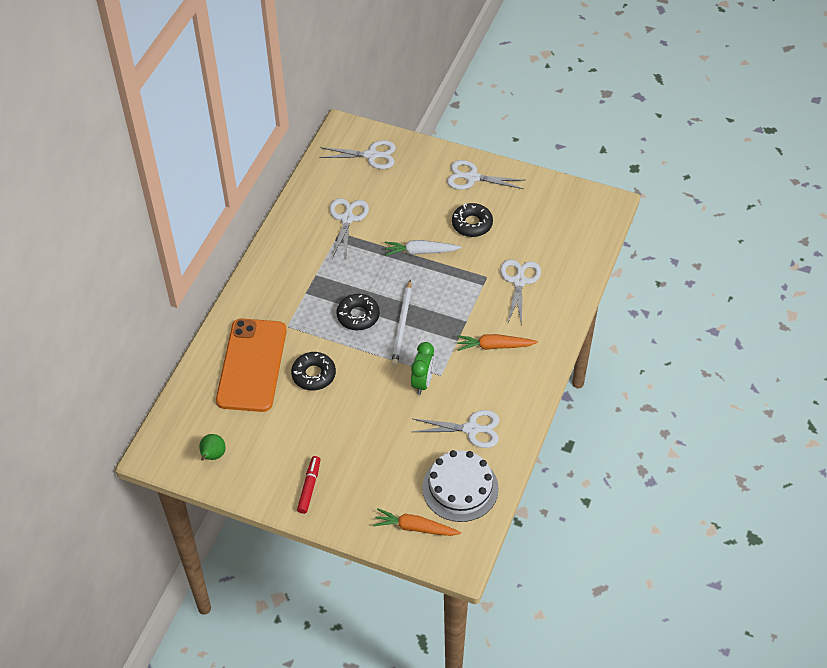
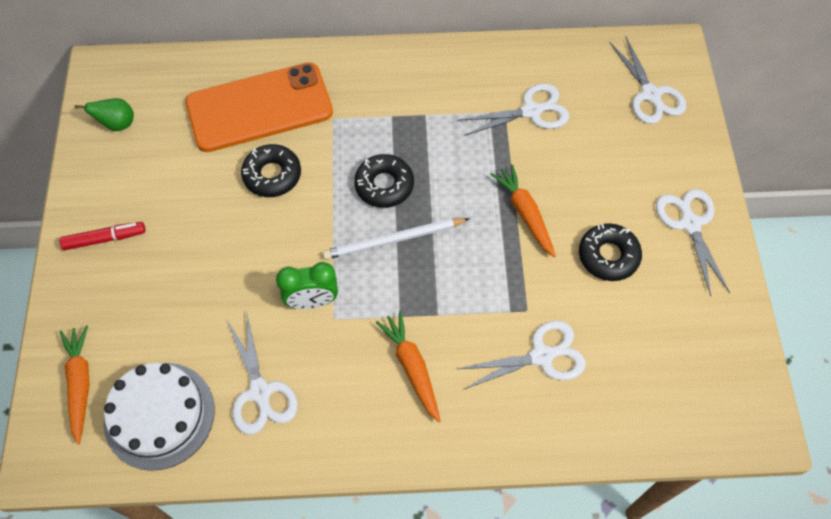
camera: 65 degrees right, 10 degrees up
(420, 252) = (525, 213): white carrot -> orange carrot

